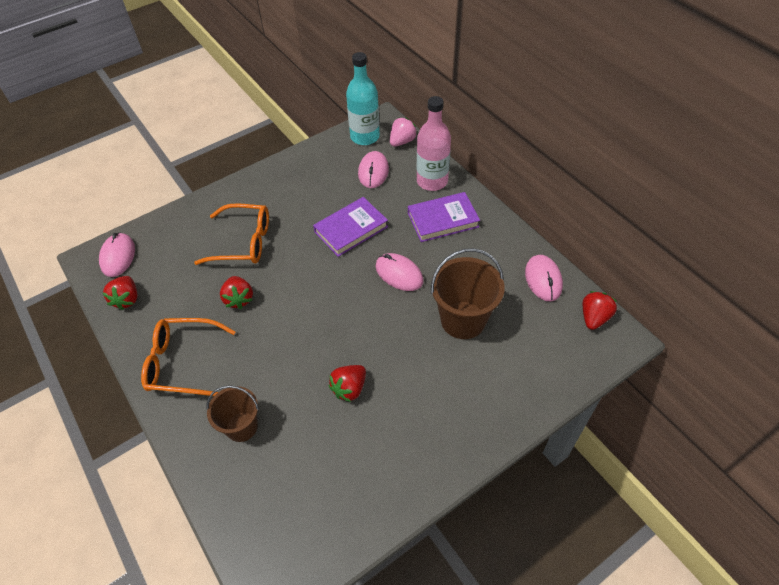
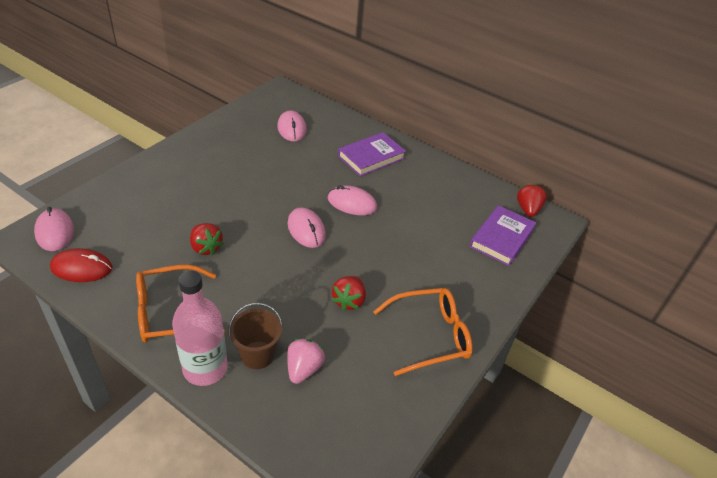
camera: 25 degrees left, 10 degrees down
(127, 299) = (82, 268): red strawberry -> red mouse
(242, 242) = (188, 200): orange glasses -> orange glasses (429, 336)
(351, 229) = (291, 175): purple book -> purple book (501, 238)
(365, 137) = (271, 103): turquoise bottle -> none
(402, 141) = (307, 103): pink strawberry -> pink strawberry (304, 369)
(432, 181) = (348, 130): pink bottle -> pink bottle (205, 368)
(463, 320) = (424, 229): brown bucket -> none
(543, 279) = (475, 189): pink mouse -> pink mouse (306, 230)

